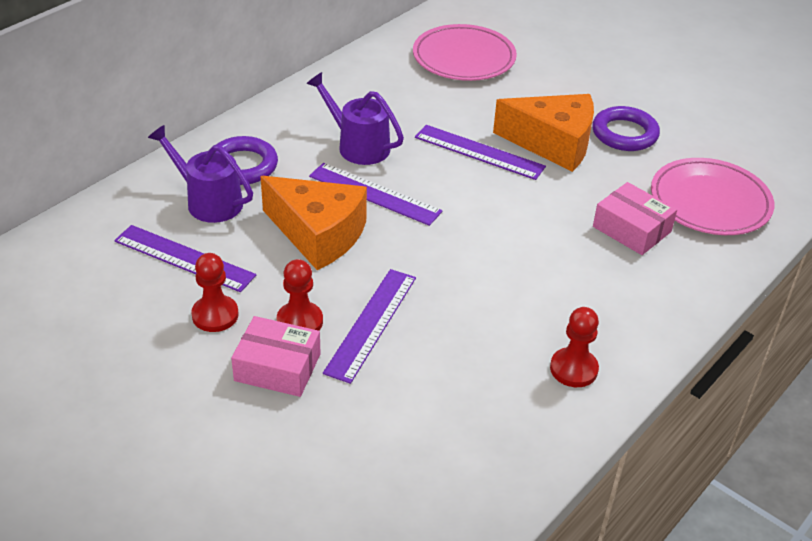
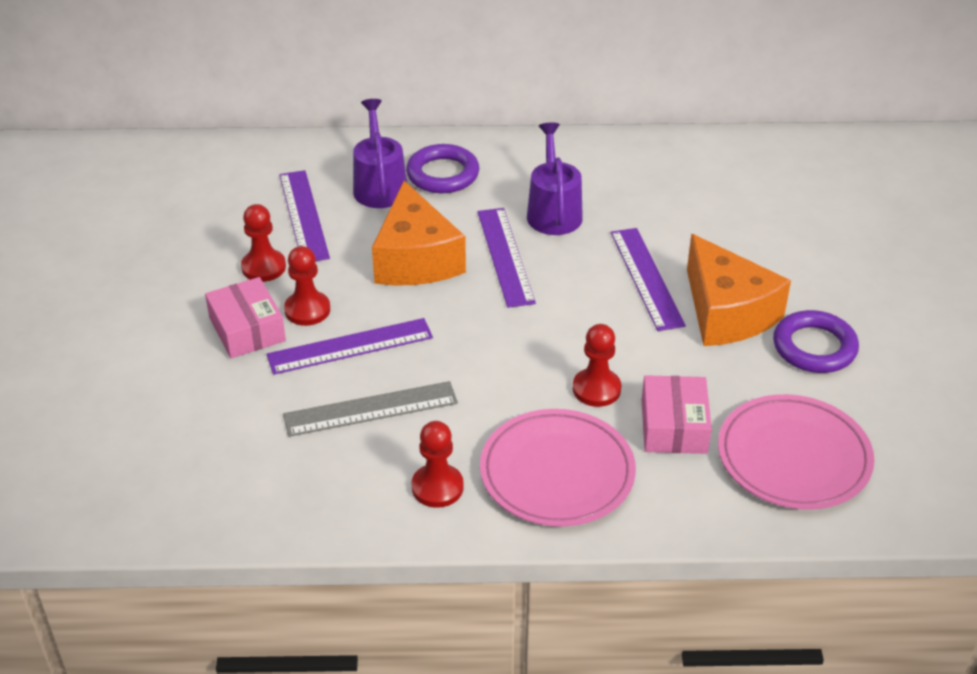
camera: 50 degrees right, 0 degrees up
(454, 354) = (370, 409): none -> grey ruler
(464, 58) = (770, 192): pink plate -> pink plate (557, 473)
(560, 238) = (596, 389): none -> red pawn

